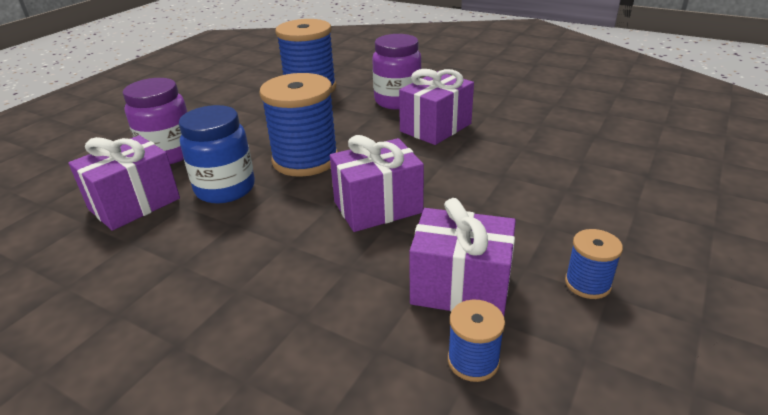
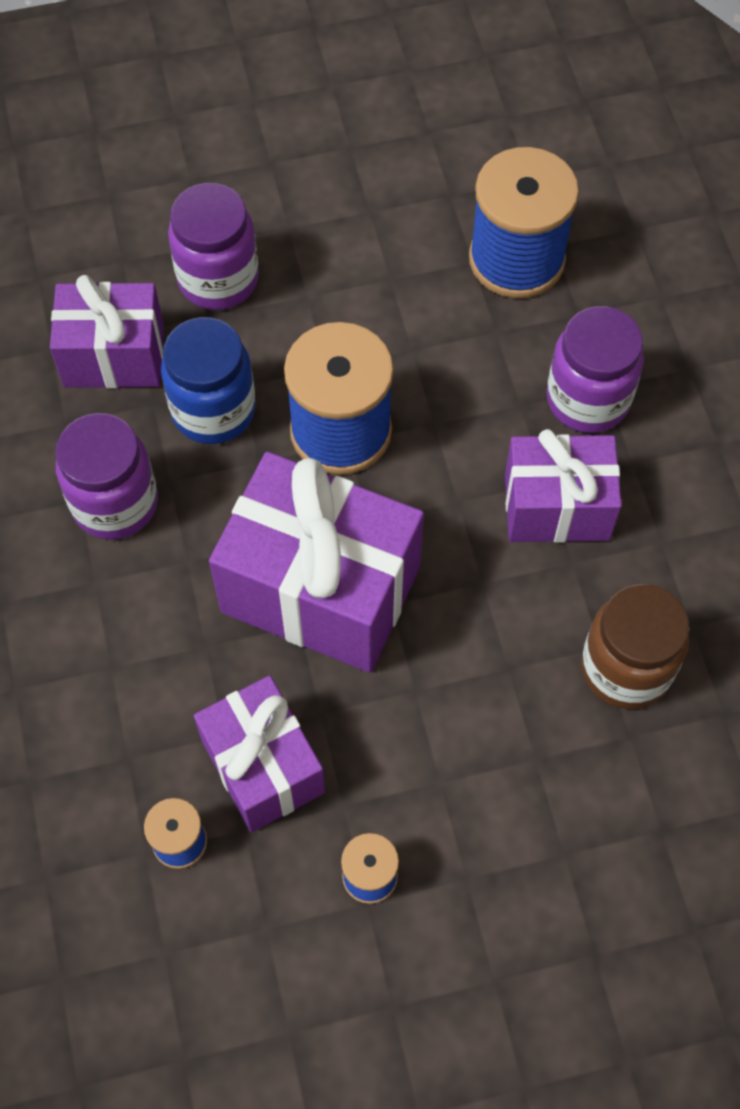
camera: 45 degrees right, 30 degrees up
(208, 251) = (115, 503): none -> purple jar
(378, 207) = (321, 589): purple gift -> purple gift, size x1.59
(542, 147) = (625, 668): none -> brown jar

